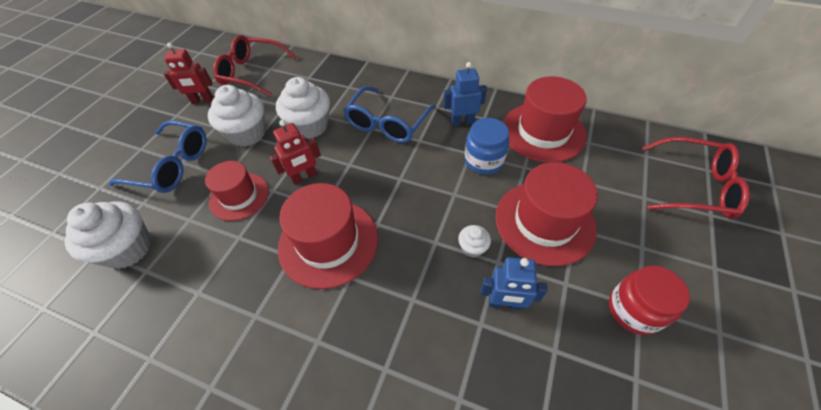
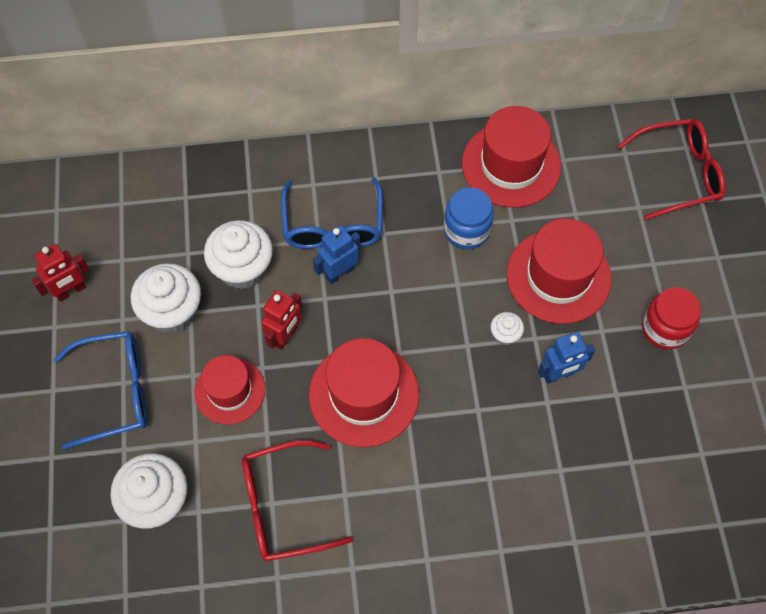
camera: 30 degrees left, 10 degrees up
(252, 73) = (101, 220): red glasses -> red glasses (283, 507)
(462, 122) = (417, 187): blue robot -> blue robot (339, 273)

